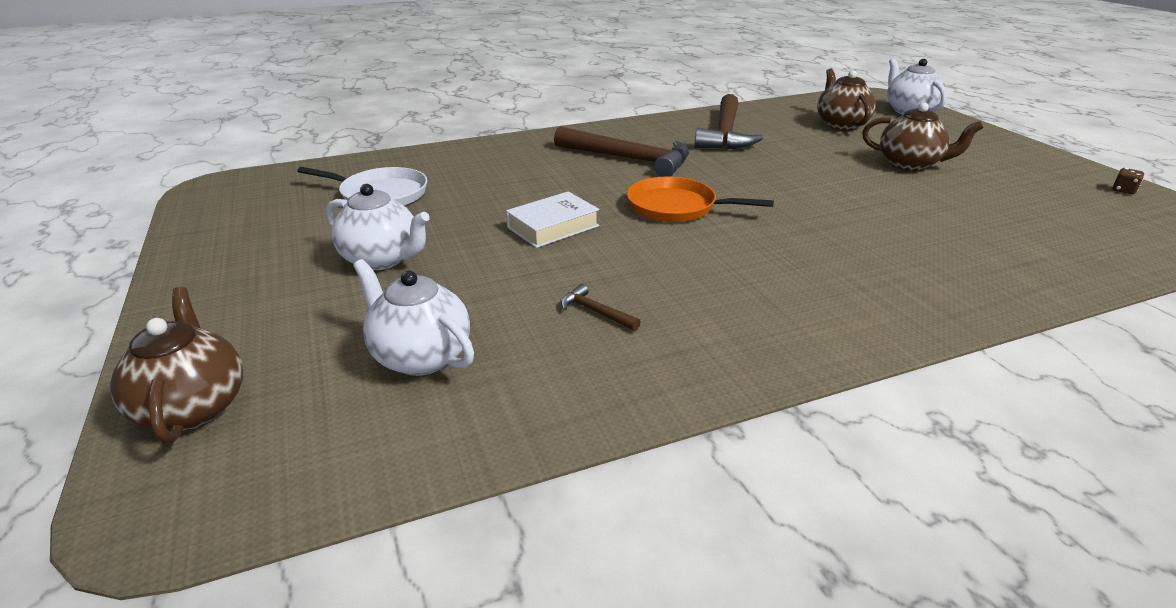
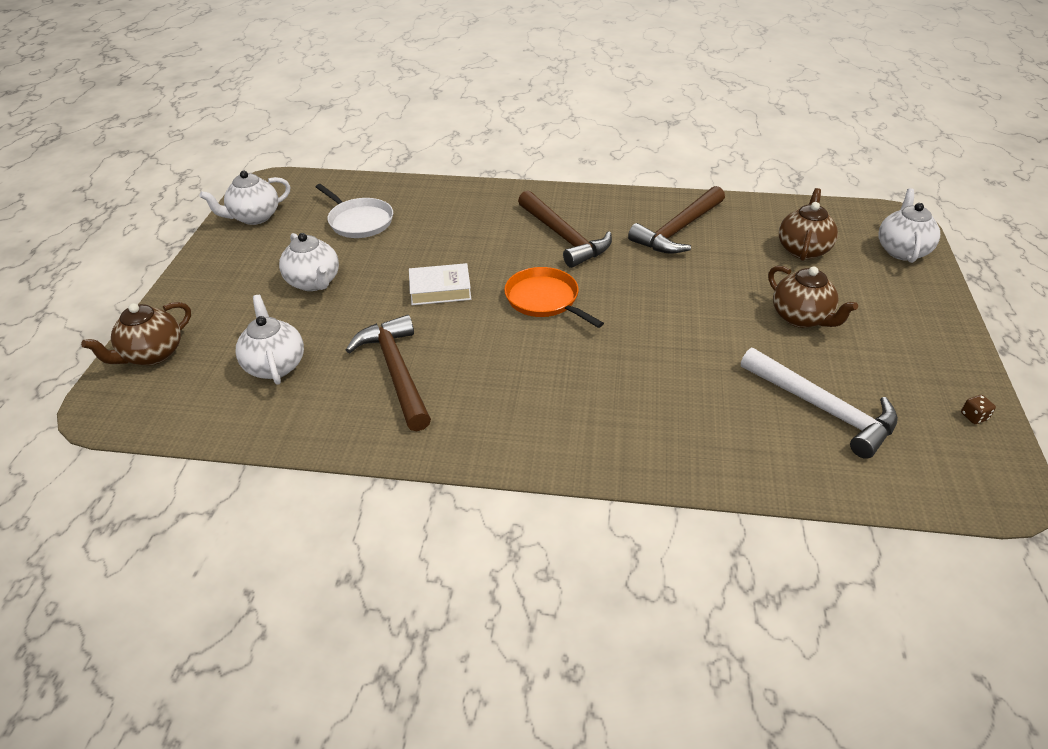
camera: 30 degrees right, 10 degrees up
(193, 407) = (152, 354): brown teapot -> brown teapot turned 150 degrees counterclockwise
(225, 220) = (254, 217): none -> white teapot
(595, 312) = (396, 371): brown hammer -> brown hammer, size x2.44
(1025, 216) = (823, 409): none -> white hammer

